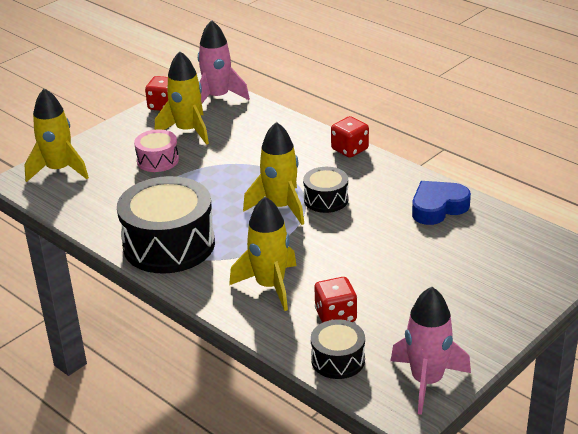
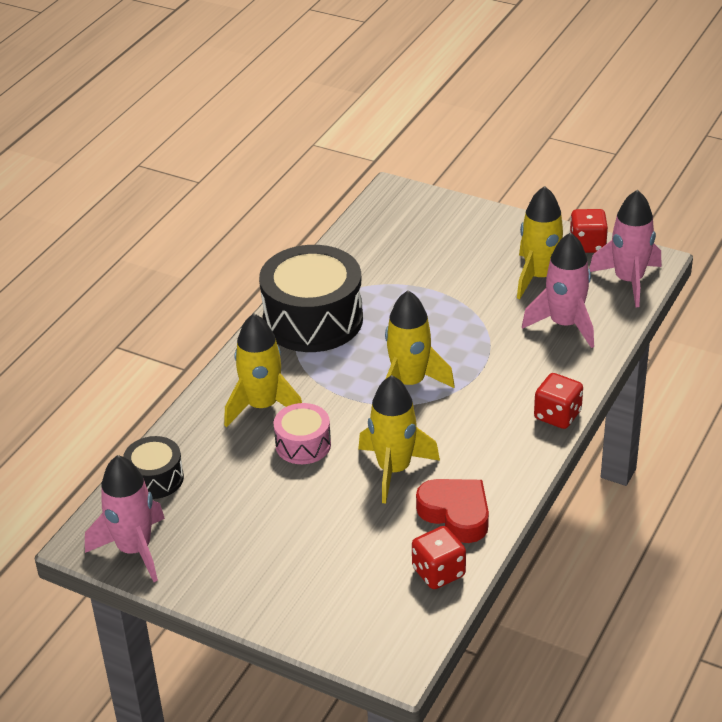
camera: 75 degrees right, 5 degrees up
(59, 170) = (421, 210): yellow rocket -> yellow rocket (394, 470)
(158, 160) = (468, 271): pink drum -> pink drum (303, 445)
(250, 130) = (564, 324): none -> pink rocket
(326, 199) = (438, 416): black drum -> none
(335, 316) = (225, 464): red dice -> red dice (438, 572)
(438, 208) = (456, 514): blue heart -> red heart

